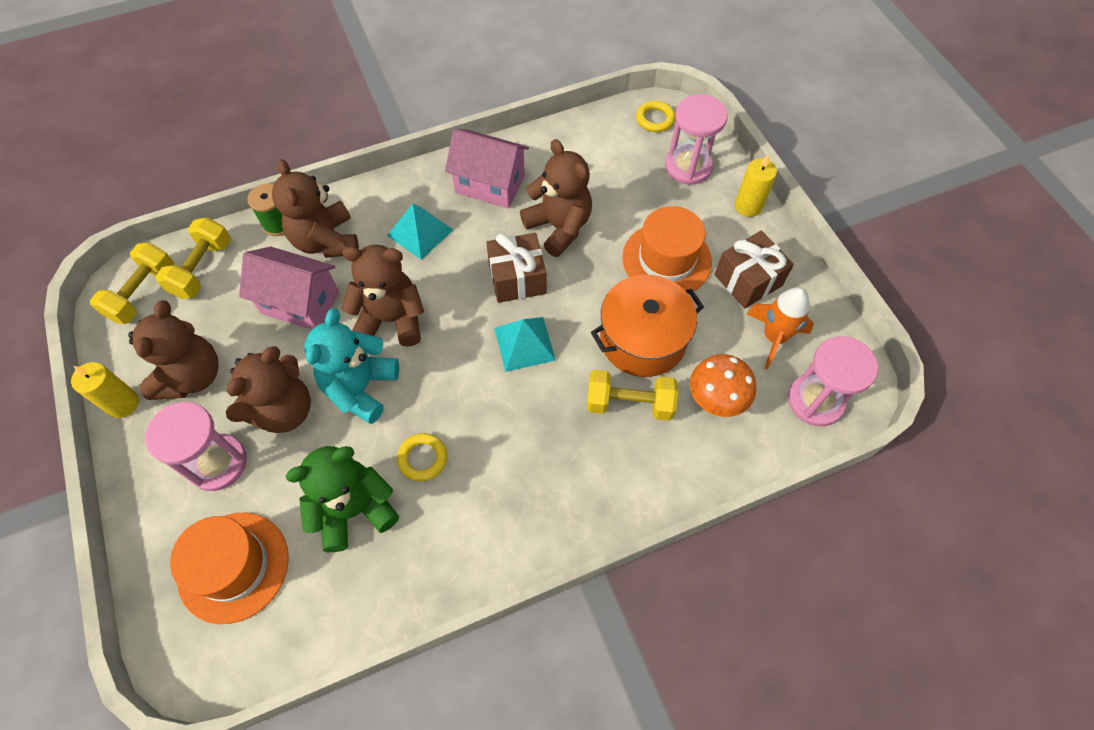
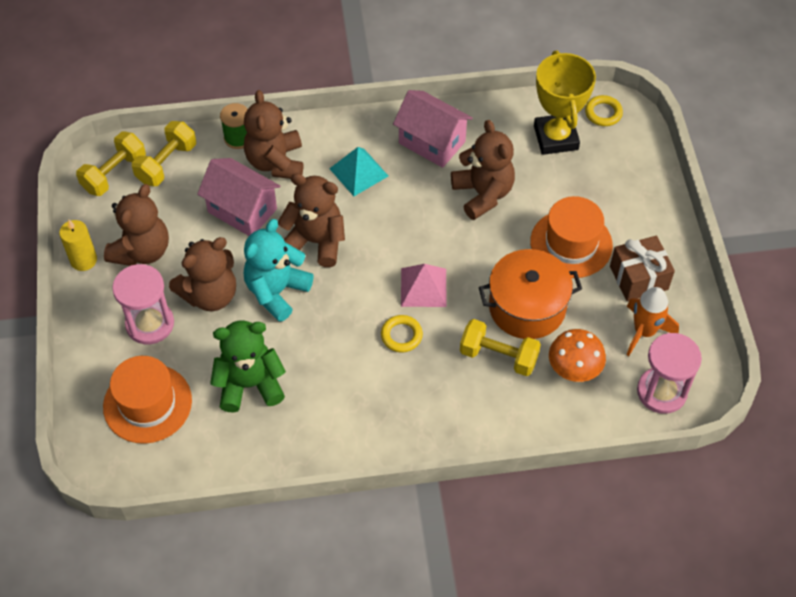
camera: 15 degrees right, 5 degrees down
(422, 458) = (314, 359): yellow ring -> yellow ring (401, 335)
(517, 278) = (433, 231): brown gift -> none
(524, 343) = (423, 287): turquoise pyramid -> pink pyramid
(616, 153) = (556, 138): none -> yellow trophy
(688, 166) = (619, 164): pink hourglass -> none
(748, 206) = (663, 212): yellow candle -> none

